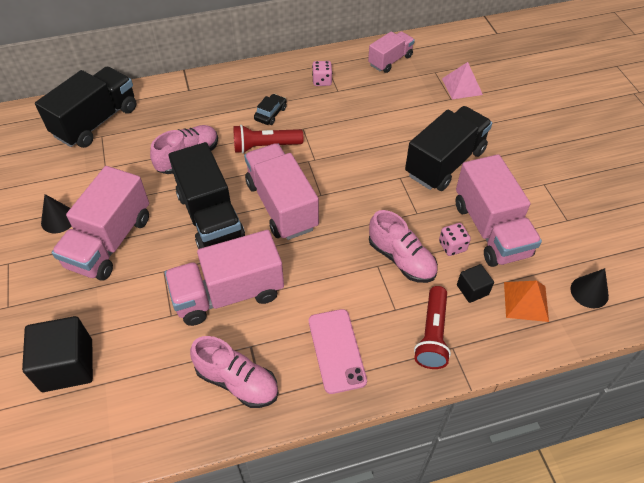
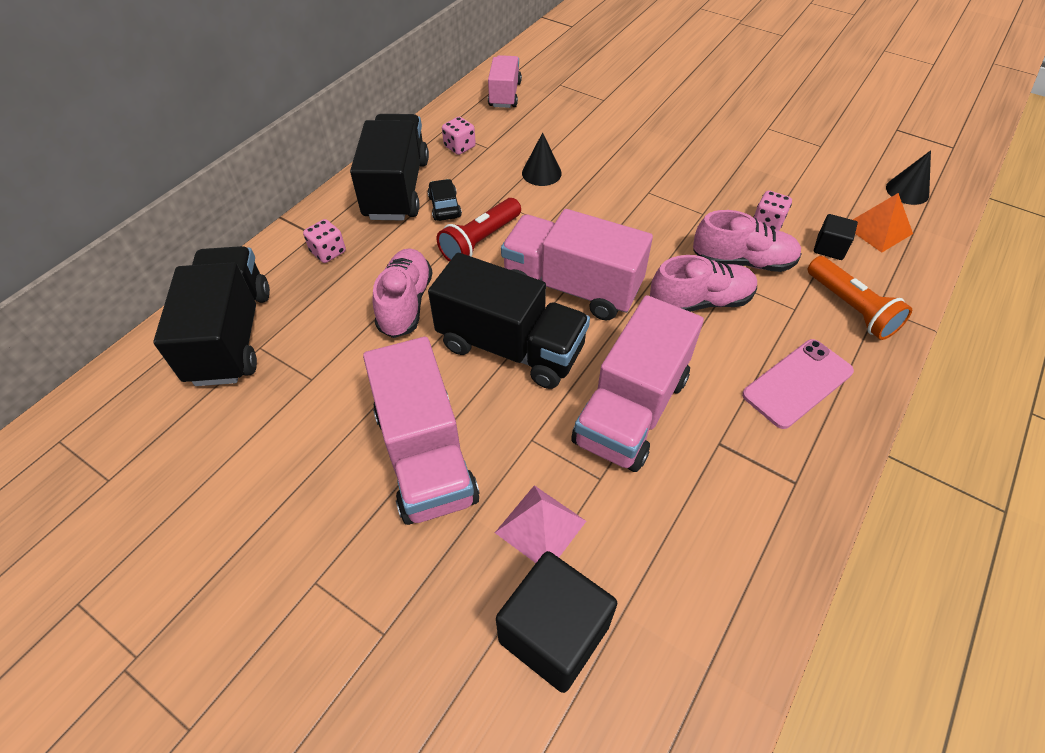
camera: 40 degrees left, 0 degrees up
(58, 219) = (322, 479): black cone -> black cone (541, 173)
(184, 104) = (328, 252): none -> pink dice
(237, 381) = (752, 488): pink shoe -> pink shoe (700, 302)
(336, 350) = (797, 383): pink phone -> pink phone turned 75 degrees counterclockwise
(432, 334) = (850, 308): red flashlight -> orange flashlight
(445, 163) = (670, 156): black truck -> black truck (396, 189)
(462, 86) = (599, 84): pink pyramid -> pink pyramid (540, 527)
(491, 229) = (778, 189): pink truck -> none

